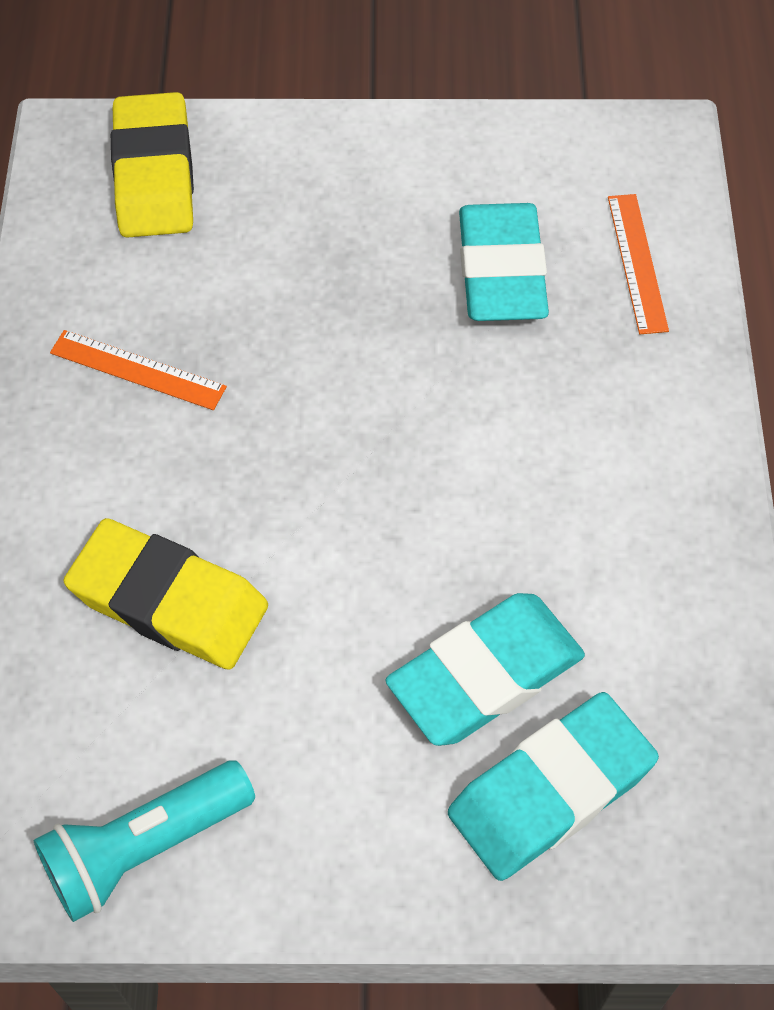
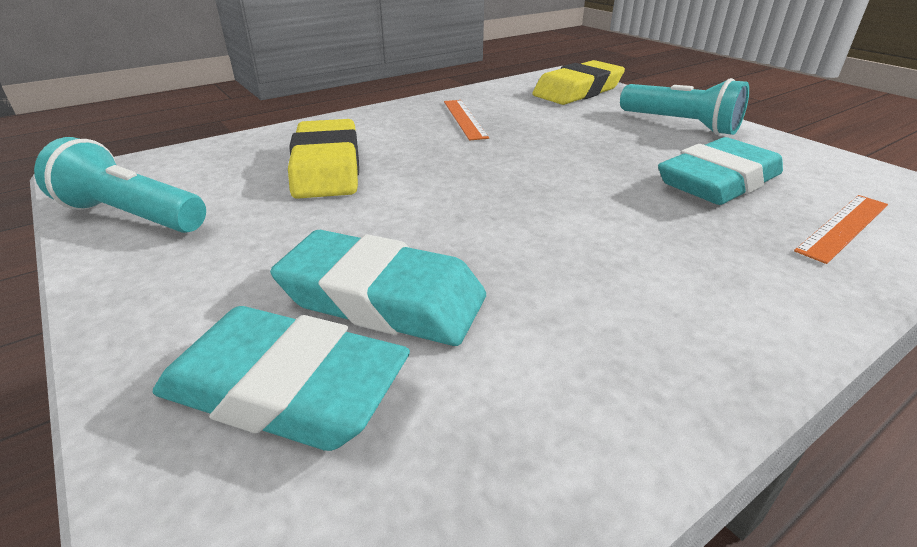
camera: 55 degrees right, 25 degrees down
(355, 172) = (680, 125): none -> turquoise flashlight

